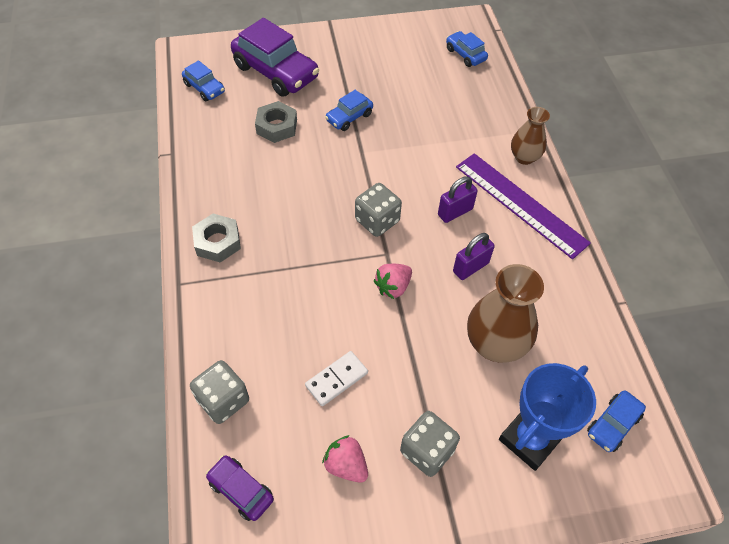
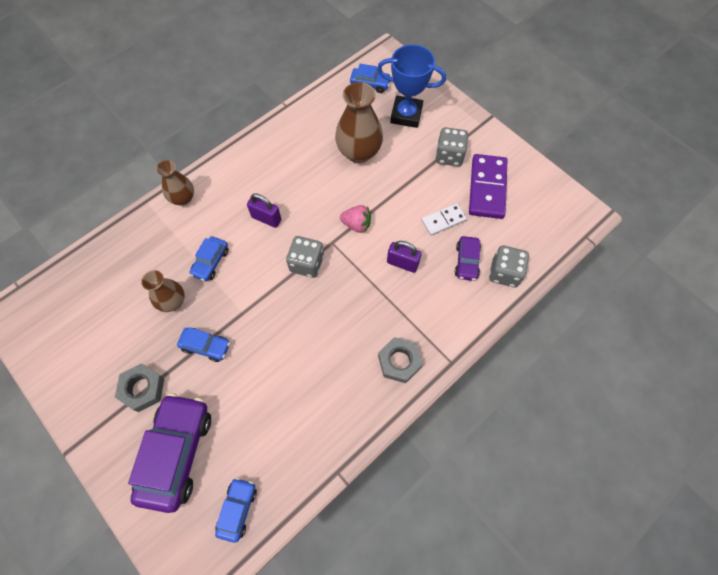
camera: 120 degrees left, 10 degrees up
(241, 490) = (541, 229): purple car -> purple car (466, 262)
(276, 126) = (251, 401): grey nut -> grey nut (143, 389)
(336, 379) = (443, 220): white domino -> white domino turned 45 degrees counterclockwise
(346, 465) = (487, 188): pink strawberry -> purple domino
(409, 112) = (173, 302): none -> brown vase
(465, 54) = (69, 294): blue car -> blue car (211, 262)
(470, 267) = (310, 188): purple padlock -> purple padlock (402, 263)
(520, 204) = (233, 183): purple ruler -> none

